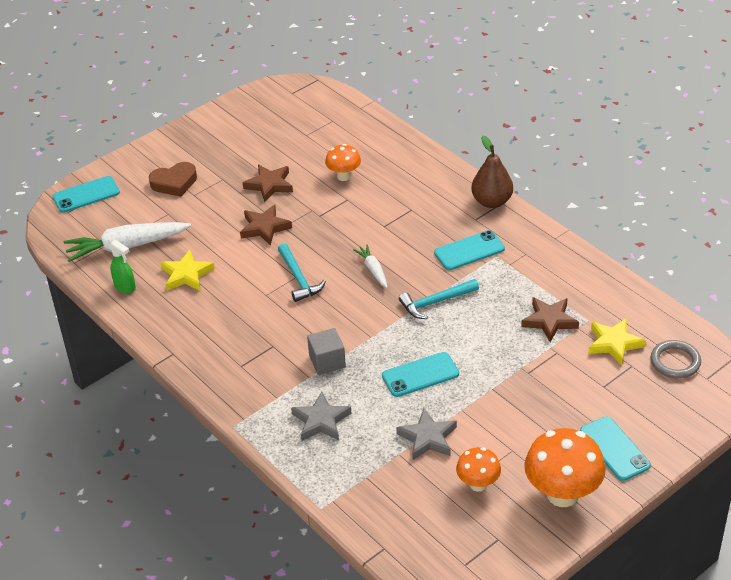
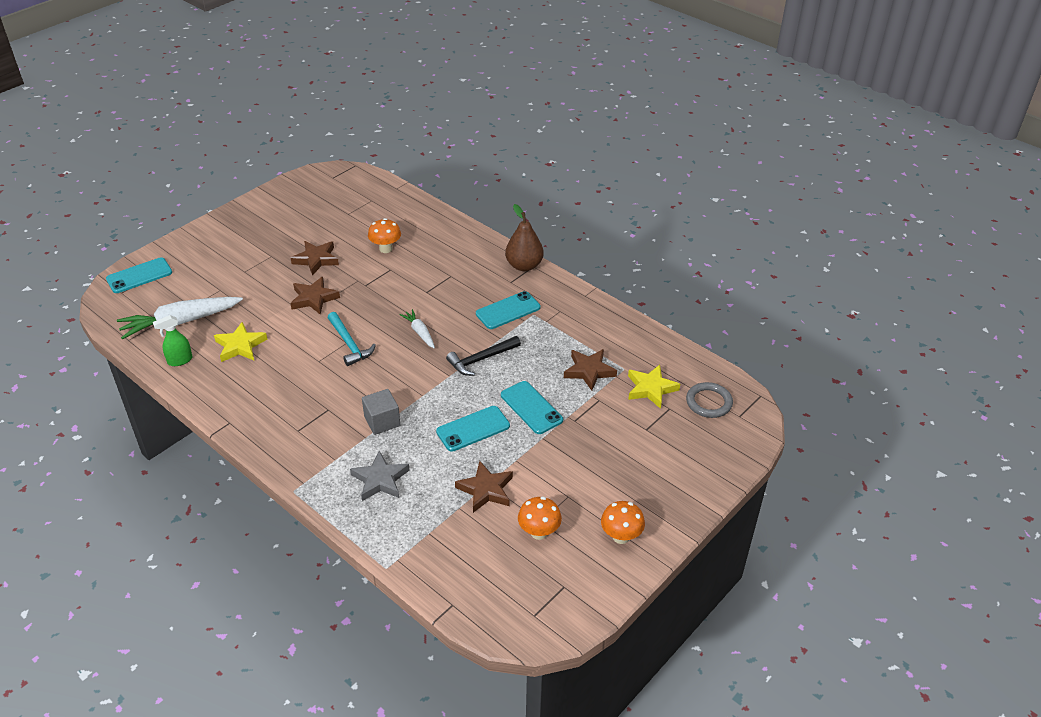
camera: 10 degrees left, 0 degrees up
(125, 287) = (180, 360): green spray bottle -> green spray bottle turned 120 degrees clockwise
(174, 183) = (225, 261): brown heart -> none
(428, 438) = (486, 490): grey star -> brown star
(435, 302) = (481, 359): turquoise hammer -> black hammer
(562, 494) = (621, 536): orange mushroom -> orange mushroom, size x0.57
(614, 449) = (664, 488): turquoise phone -> turquoise phone (531, 408)

